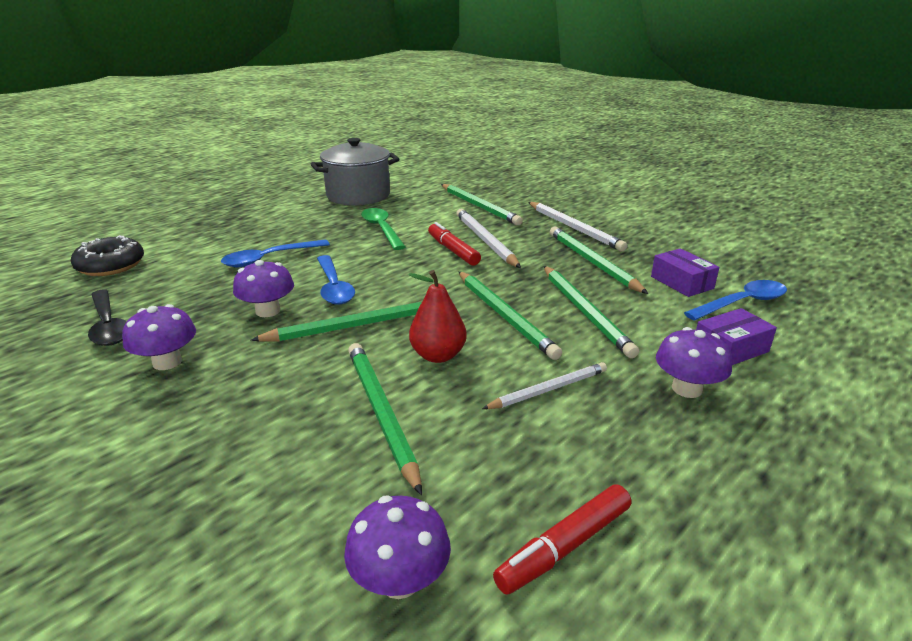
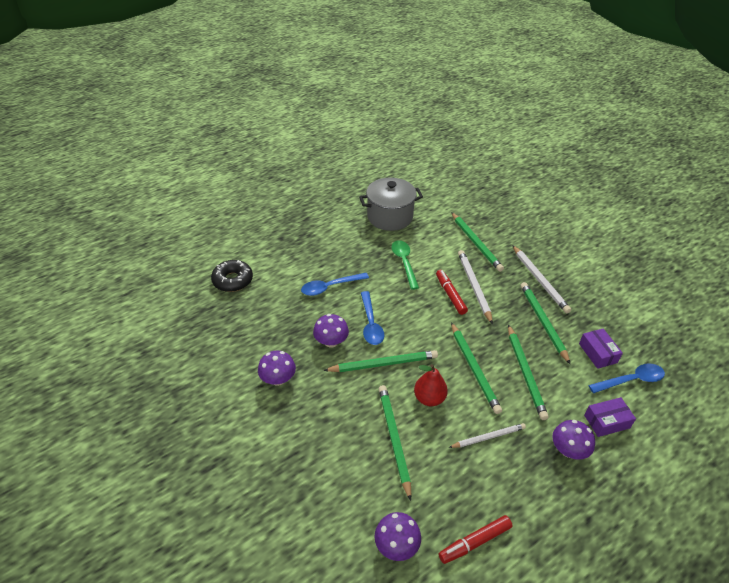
camera: 10 degrees right, 15 degrees up
(108, 326) = (241, 341): black spoon -> none

